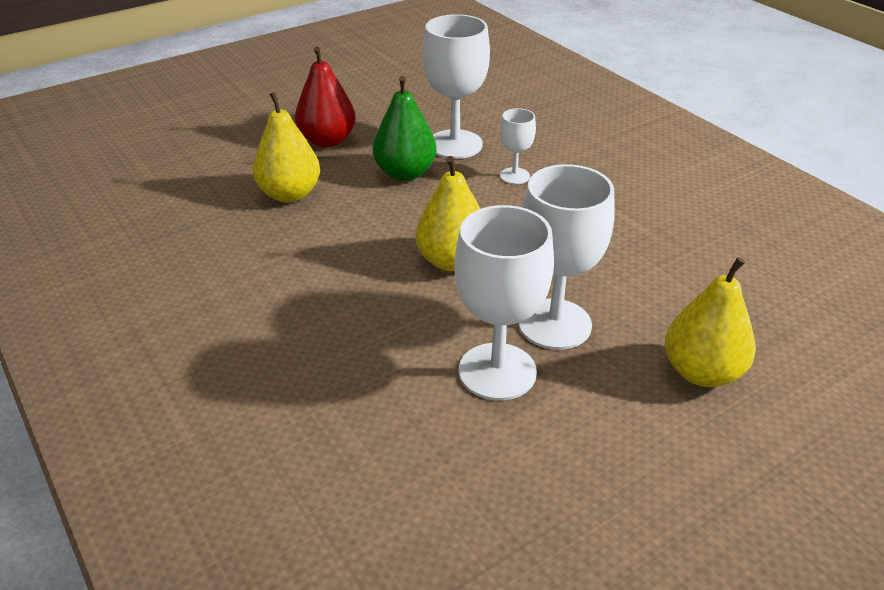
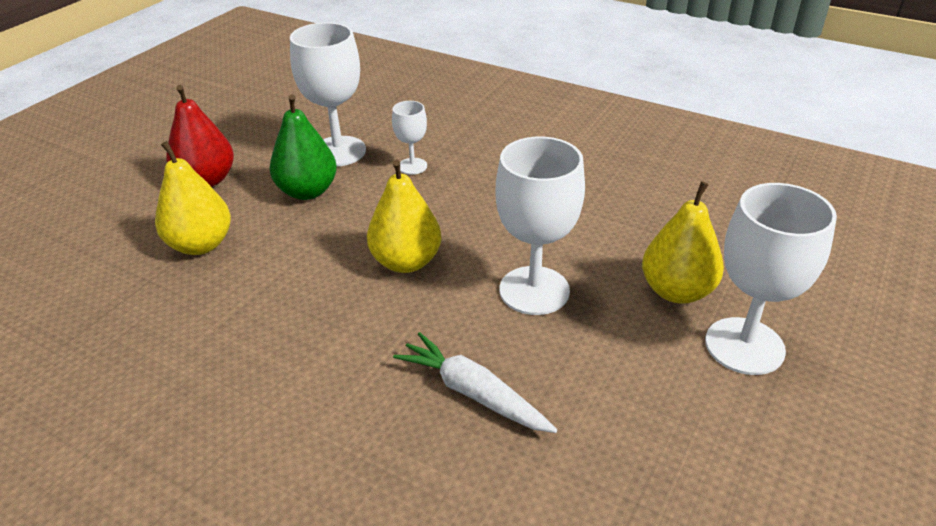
camera: 25 degrees left, 0 degrees up
(436, 394) = (472, 393): none -> white carrot
(497, 371) = (513, 351): white goblet -> white goblet (744, 346)

